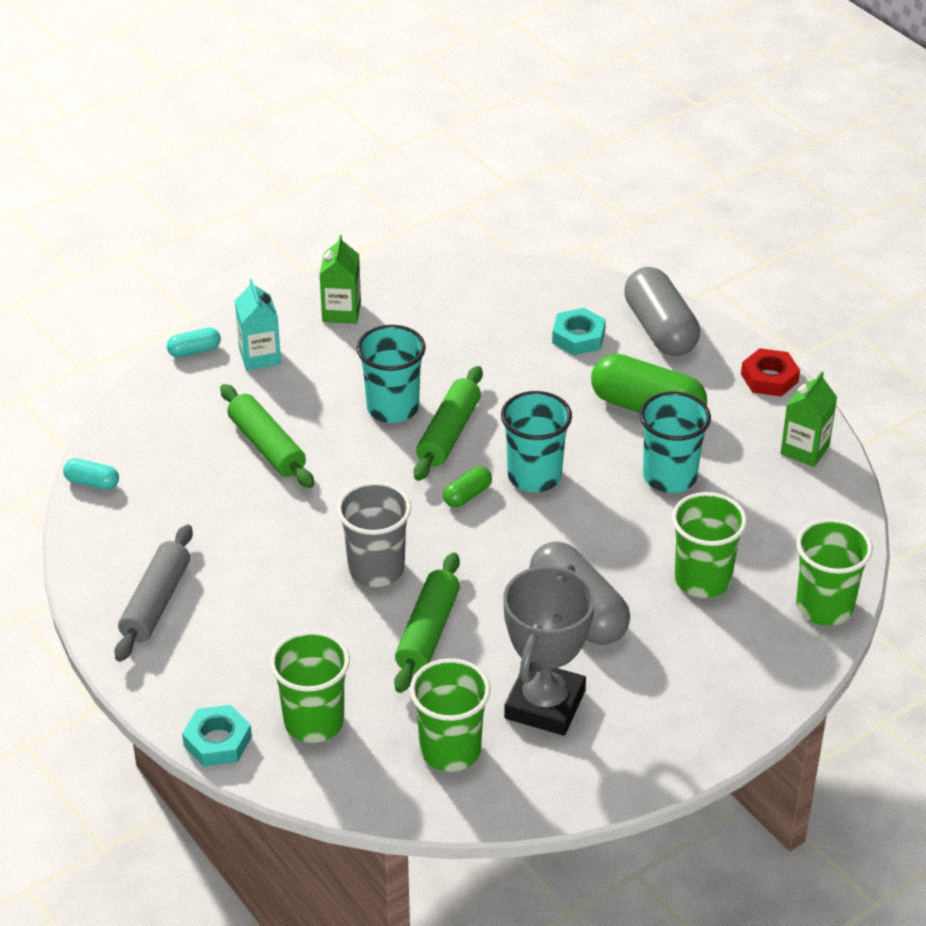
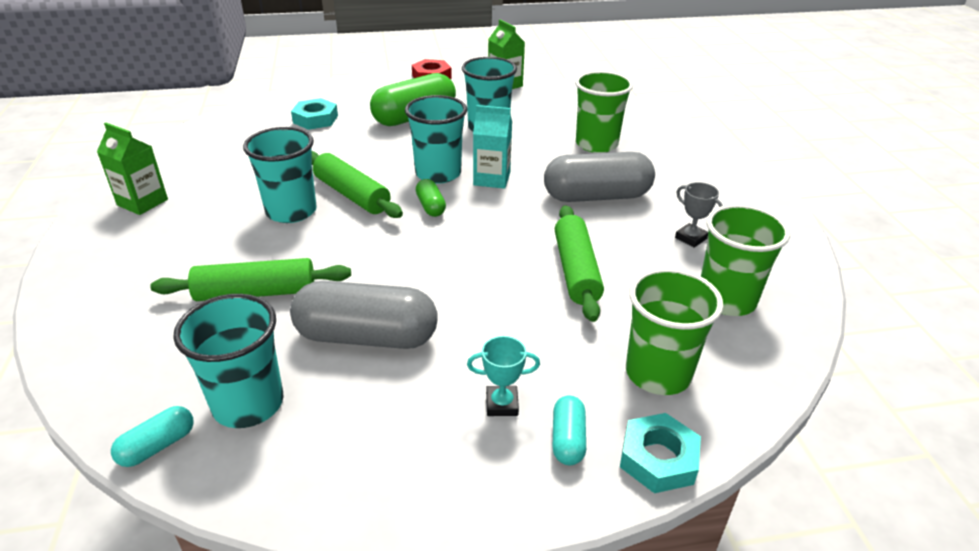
camera: 65 degrees left, 5 degrees down
(150, 505) = (248, 404): none -> turquoise cup
(156, 602) = (407, 447): grey rolling pin -> none
(194, 351) = (63, 300): turquoise capsule -> turquoise capsule (567, 439)
(225, 638) = (502, 404): none -> turquoise trophy
(260, 356) = (131, 261): turquoise carton -> turquoise carton (491, 179)
(376, 569) = (478, 276): grey cup -> none
(427, 632) = (576, 271): green rolling pin -> green rolling pin turned 45 degrees clockwise
(545, 704) = (691, 238): grey trophy -> grey trophy, size x0.42
(660, 329) = (346, 93): grey capsule -> grey capsule (367, 337)
(824, 607) = (647, 116): green cup -> none

